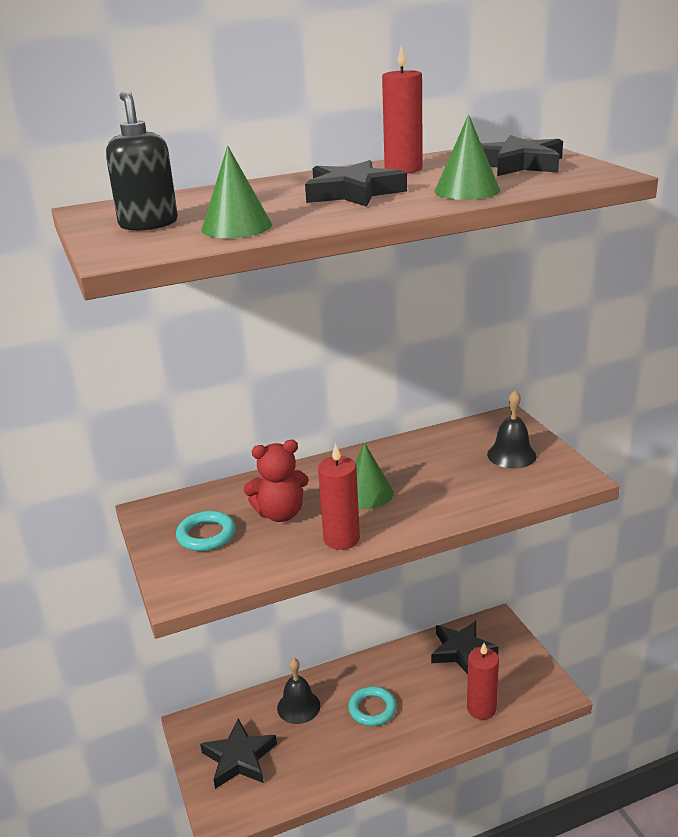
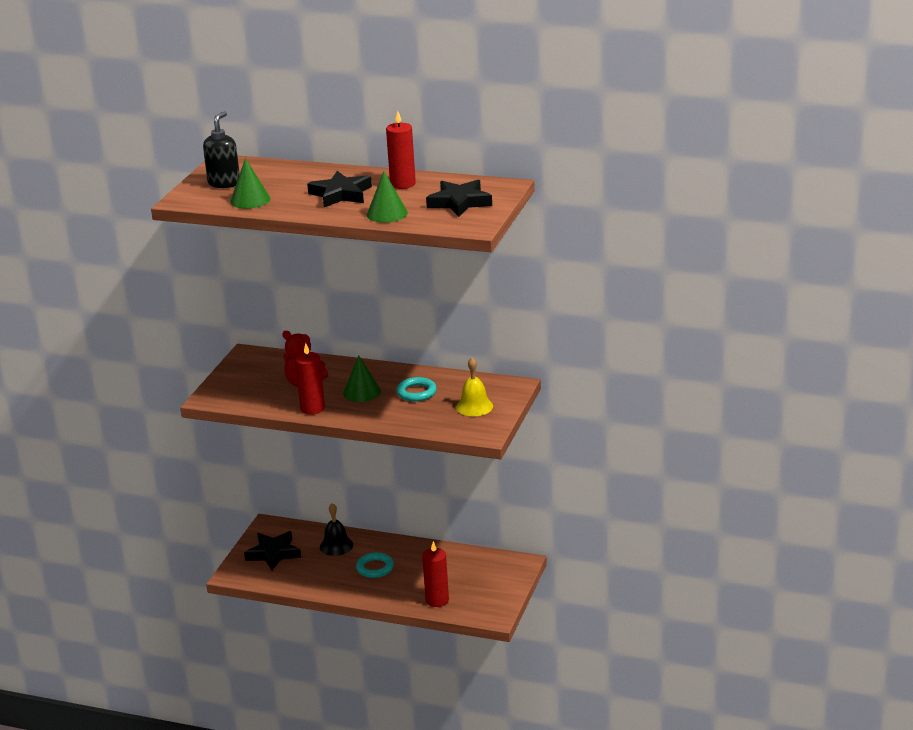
camera: 40 degrees right, 0 degrees up
(206, 535) = (255, 378): turquoise ring -> turquoise ring (416, 392)
(462, 651) = (472, 567): black star -> none
(511, 455) = (474, 406): black bell -> yellow bell

